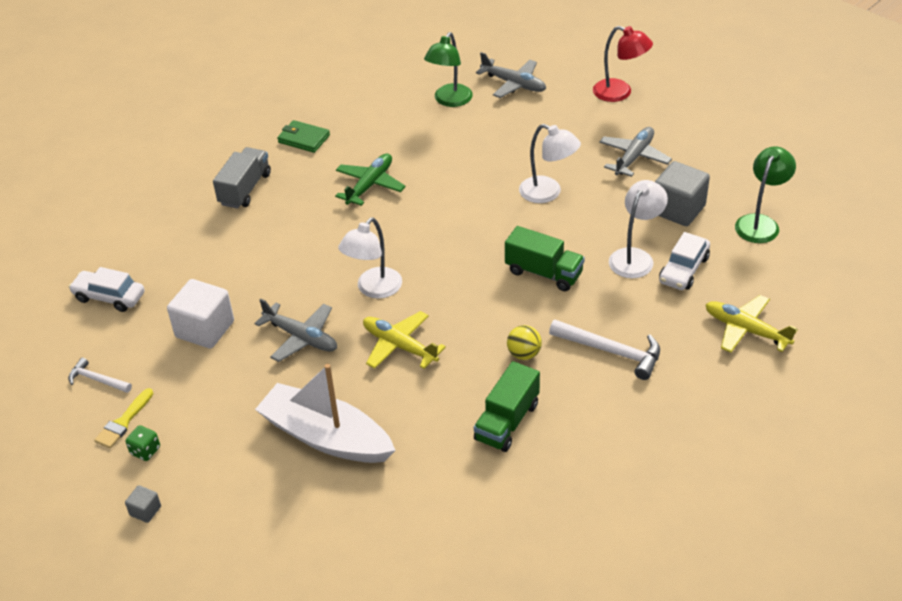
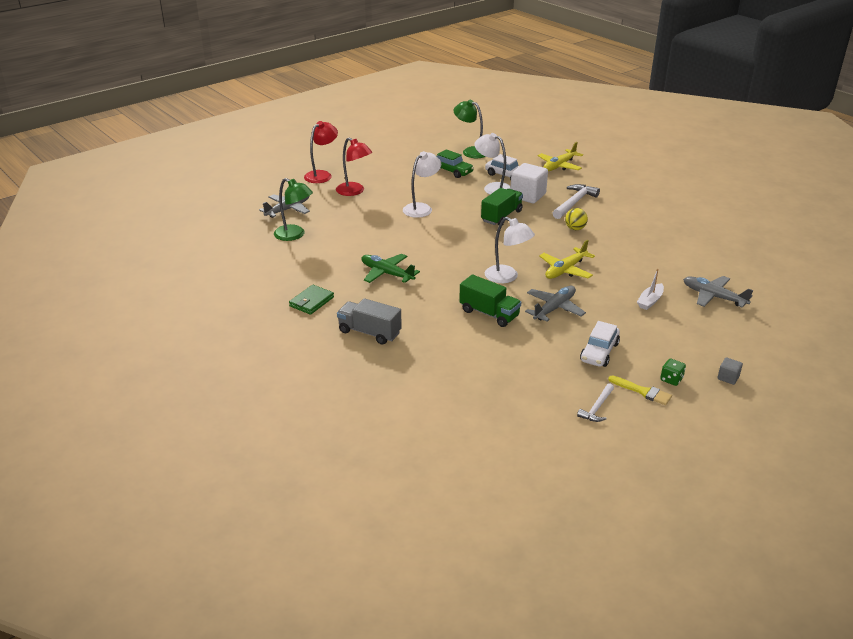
camera: 85 degrees left, 10 degrees down
(109, 297) = (495, 405): white car -> white car (599, 352)
(205, 329) = (541, 352): white cube -> white cube (528, 196)
(326, 437) = (650, 301): white boat -> white boat, size x0.44
(507, 422) = (632, 238): green truck -> green truck (489, 313)
(579, 128) = (354, 191): none -> red lamp
(634, 157) = (395, 178): grey plane -> grey plane (713, 297)
(678, 209) = (452, 171): grey cube -> green car

